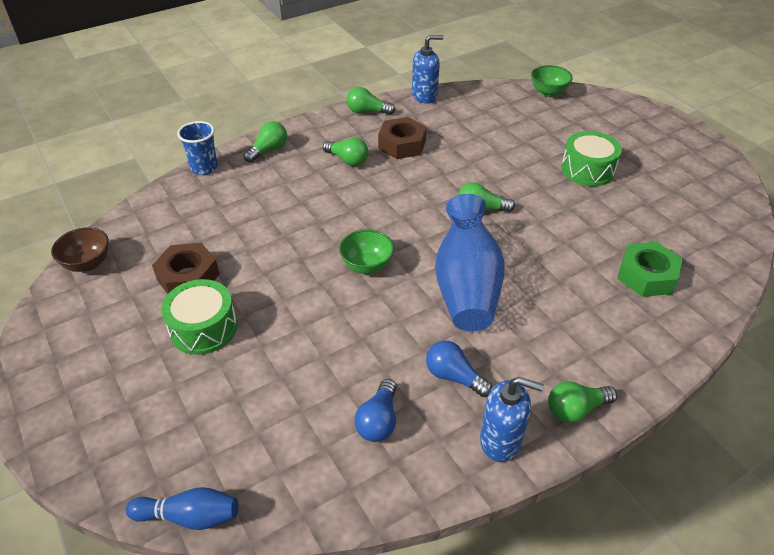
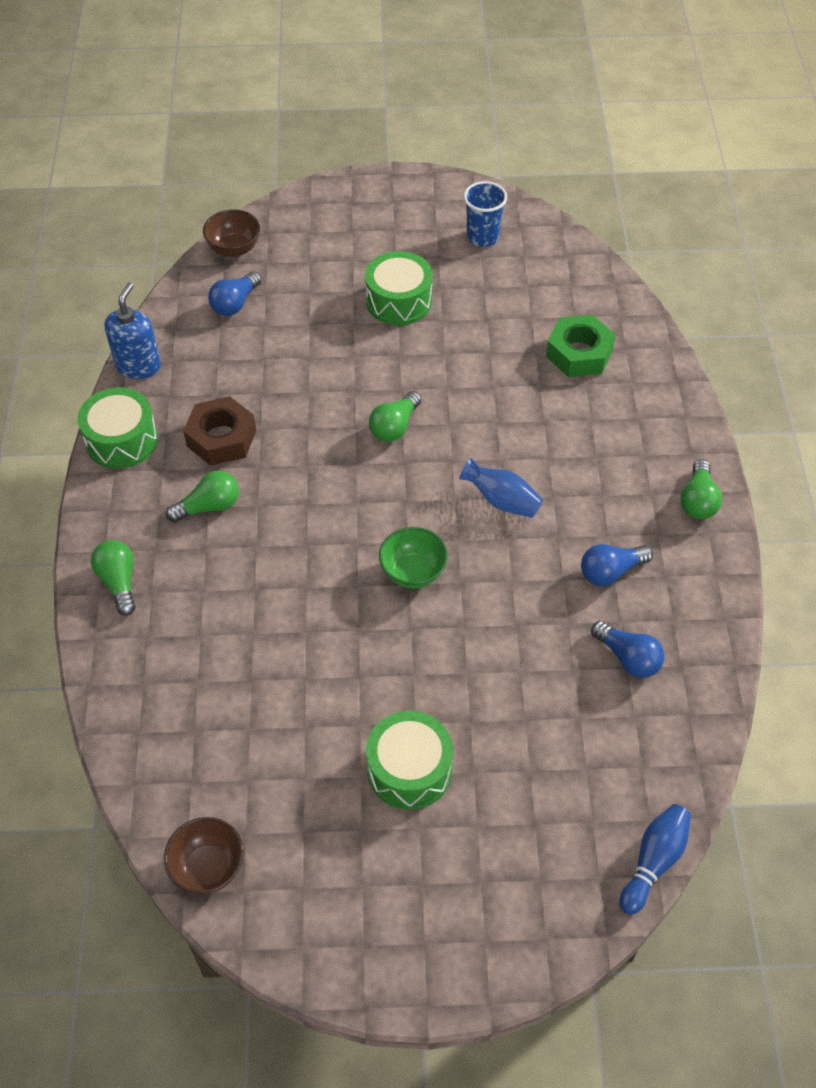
camera: 60 degrees left, 10 degrees up
(188, 277) = (311, 758): brown nut -> none
(204, 168) = (100, 670): blue cup -> blue cup (483, 237)
(367, 112) = (122, 440): green light bulb -> green drum
(466, 287) = (502, 501): blue vase -> blue vase, size x0.50
(501, 441) = (700, 574): blue soap dispenser -> none
(507, 109) = (235, 303): none -> blue light bulb
(548, 92) = (234, 249): green bowl -> brown bowl

